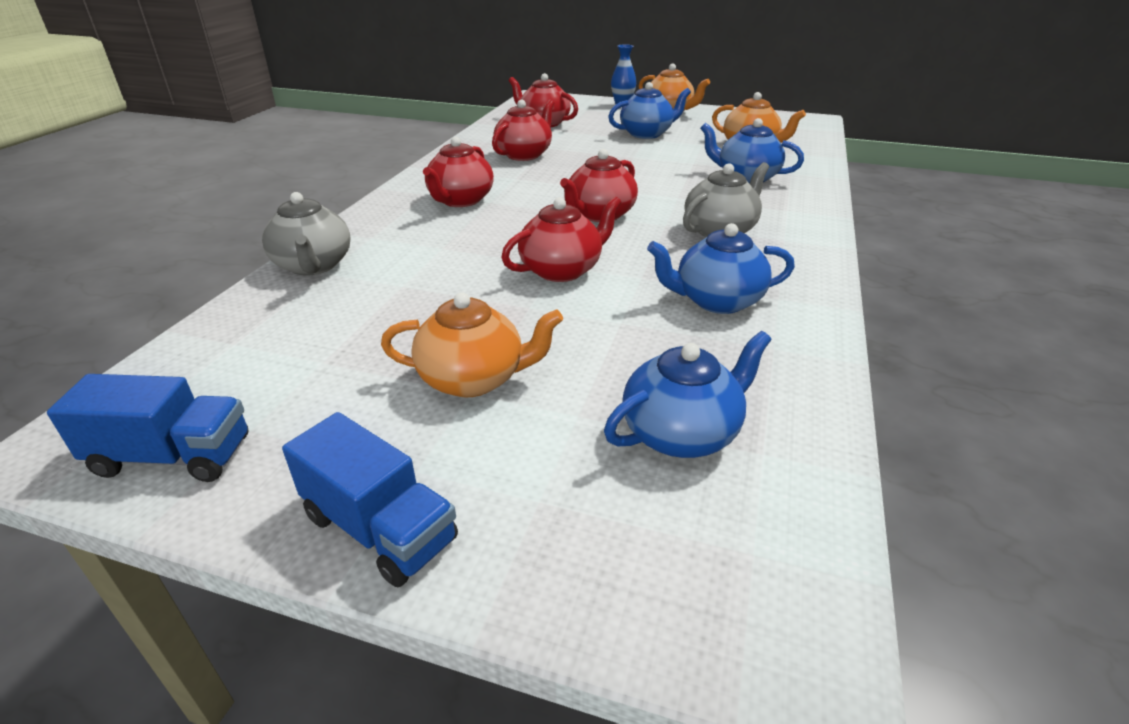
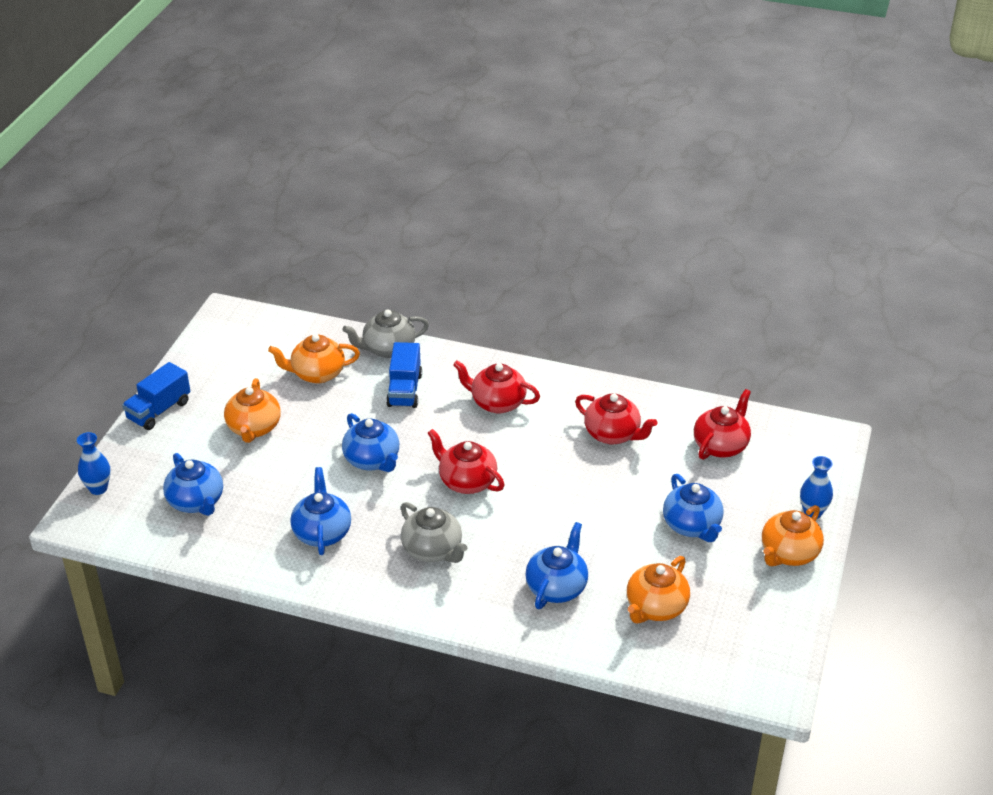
camera: 90 degrees right, 5 degrees up
(172, 456) = (213, 345): blue truck -> blue truck (404, 390)
(343, 322) = (317, 374): none -> orange teapot
(562, 270) = (372, 460): red teapot -> blue teapot
(670, 617) = (98, 488): none -> blue vase

